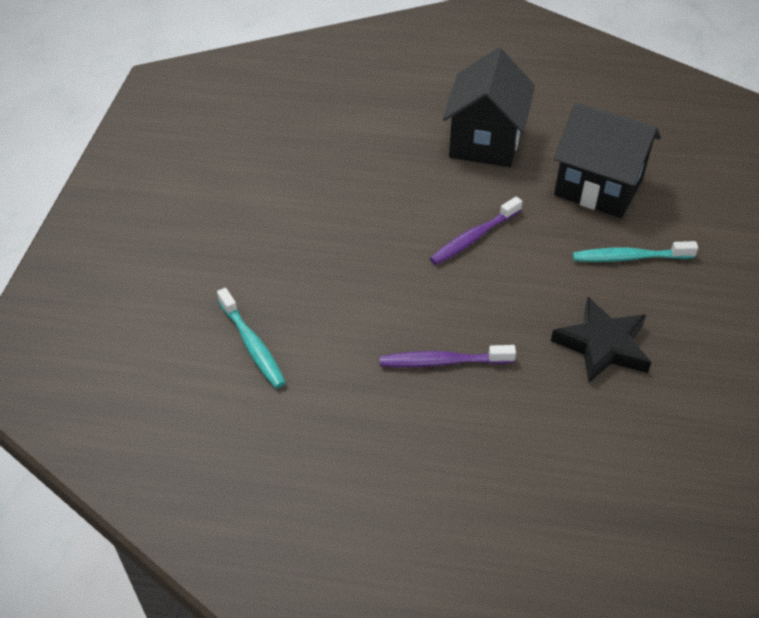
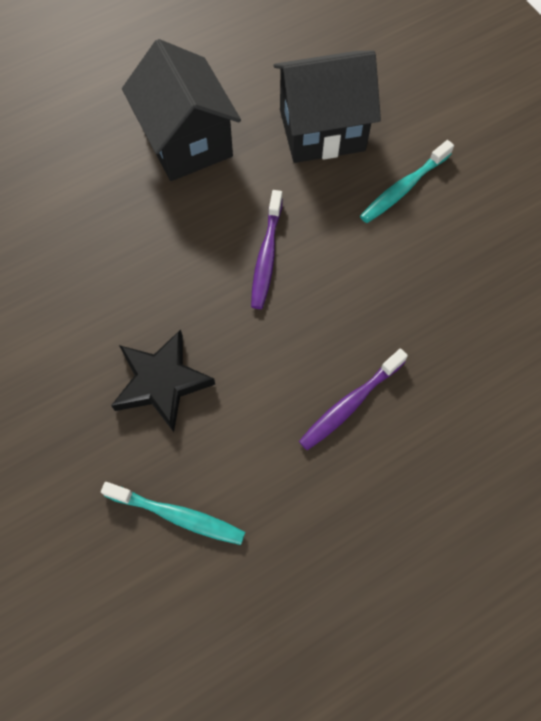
camera: 40 degrees left, 20 degrees up
(602, 345) = (453, 292): black star -> black star (161, 382)

